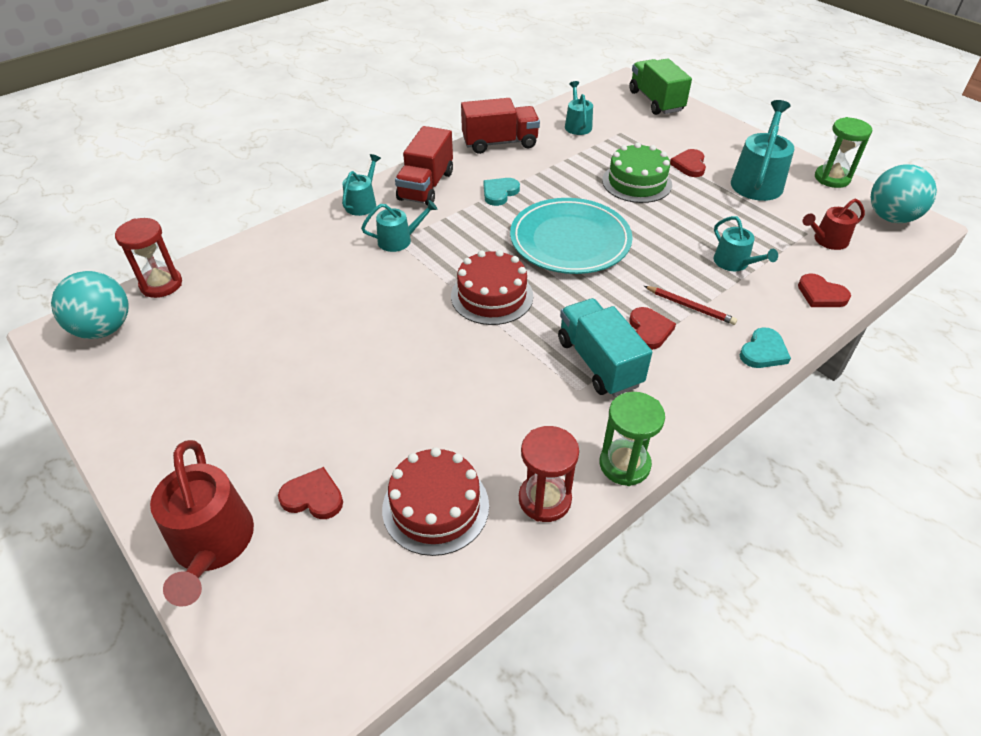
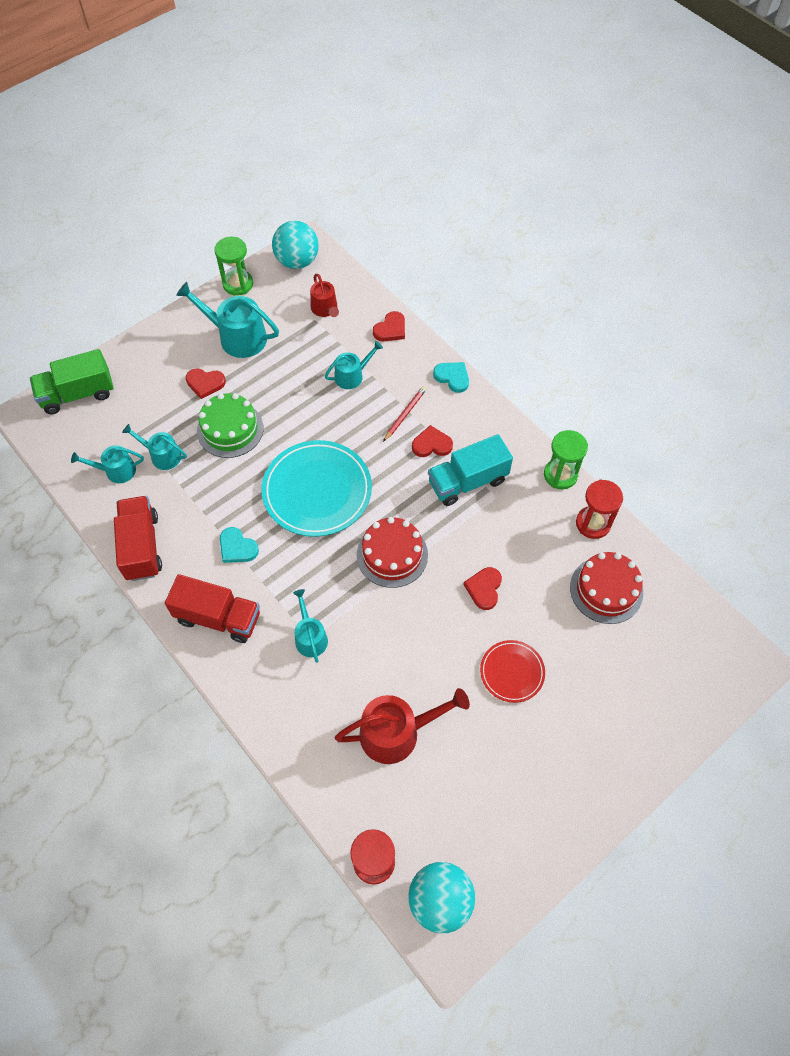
camera: 90 degrees left, 15 degrees up
(212, 544) = (653, 733): red watering can -> red watering can (396, 732)
(313, 497) = (607, 671): red heart -> red heart (484, 589)
(331, 395) = (512, 672): none -> red plate
(362, 203) = (245, 678): turquoise watering can -> turquoise watering can (162, 455)

